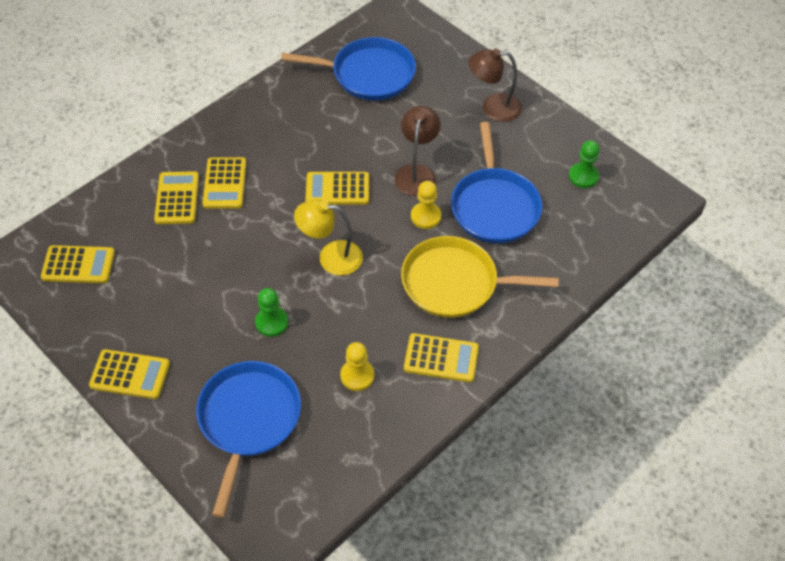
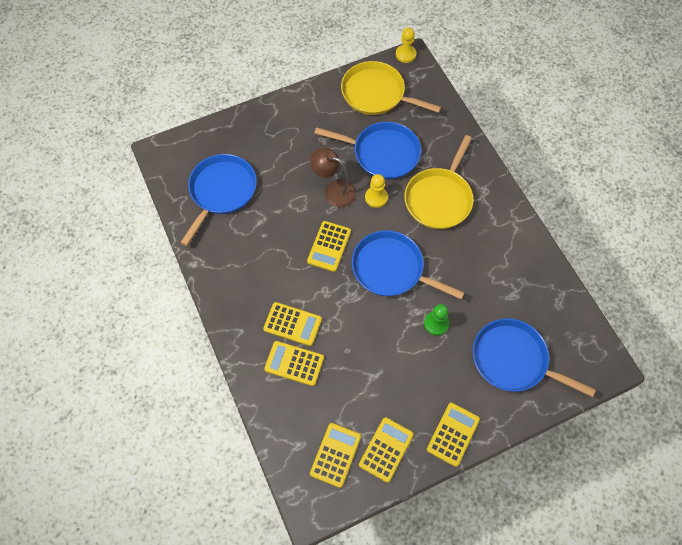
camera: 70 degrees left, 10 degrees up
(331, 257) = (391, 269): yellow lamp -> blue pan
(357, 376) = (496, 281): yellow pawn -> yellow pawn (405, 54)
(441, 358) = (497, 226): yellow calculator -> yellow calculator (386, 449)
(493, 108) = (292, 123): brown lamp -> none
(583, 176) = (376, 94): green pawn -> yellow pan

